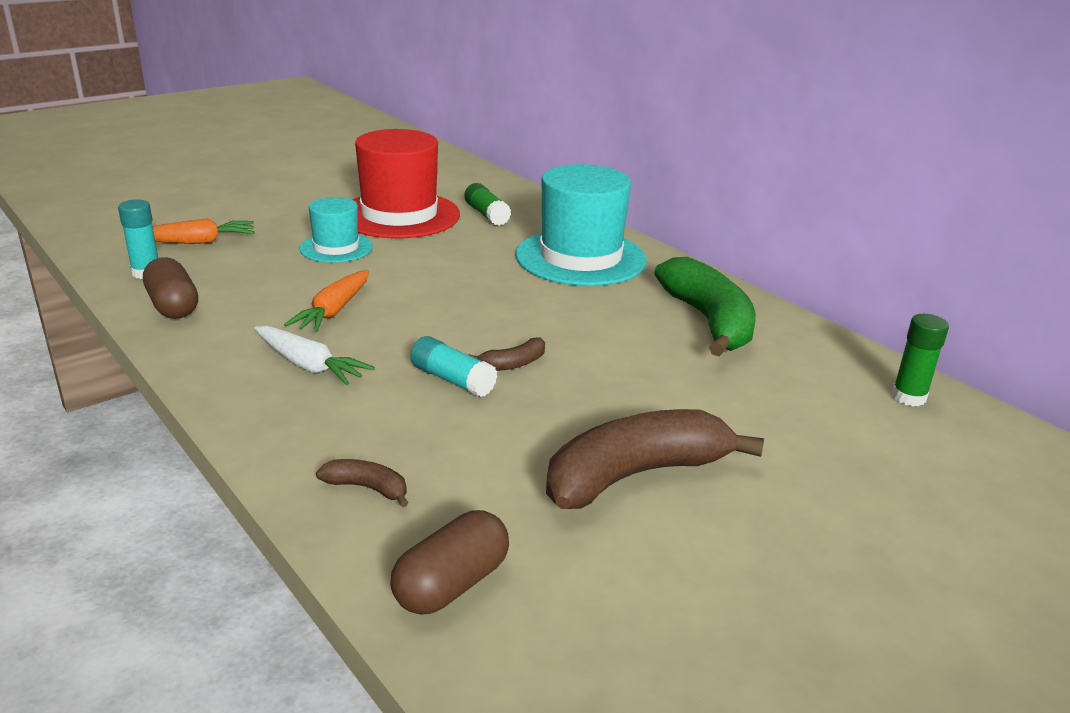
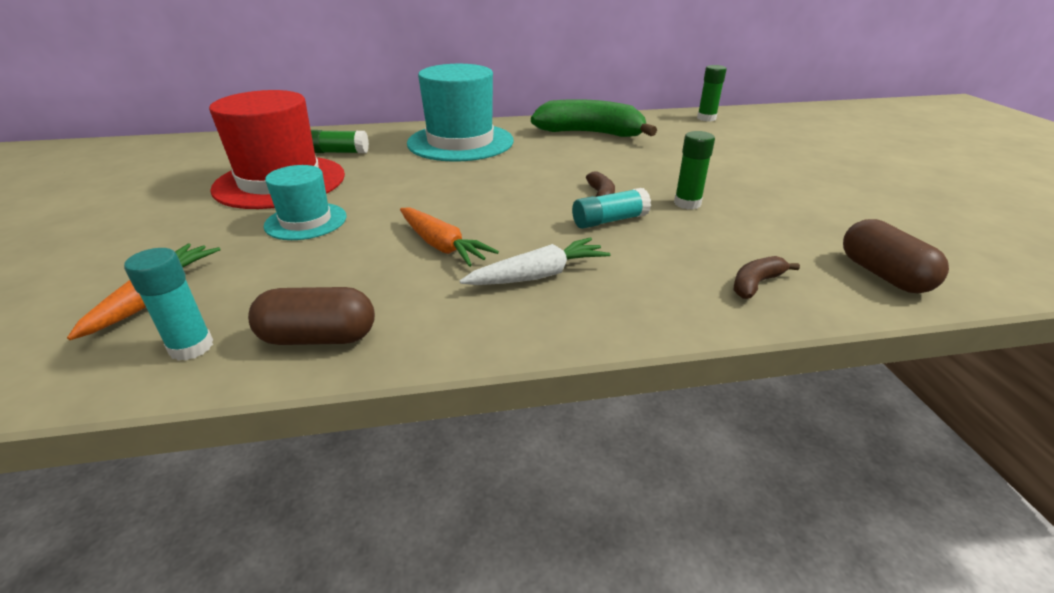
camera: 60 degrees left, 5 degrees up
(544, 421) = (687, 203): none -> green glue stick
(635, 475) = (763, 193): brown banana -> none

